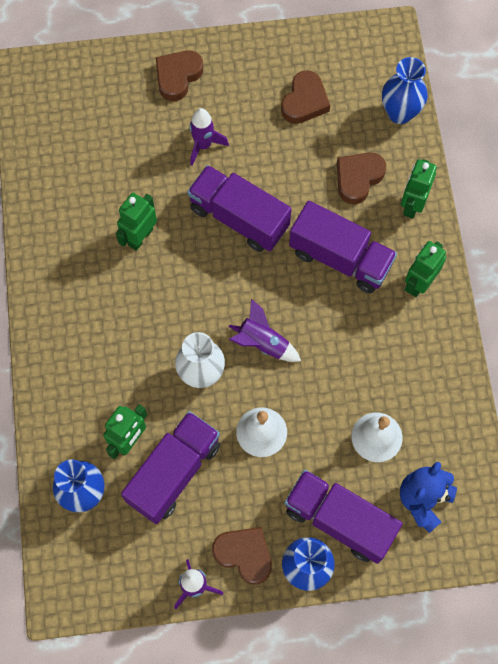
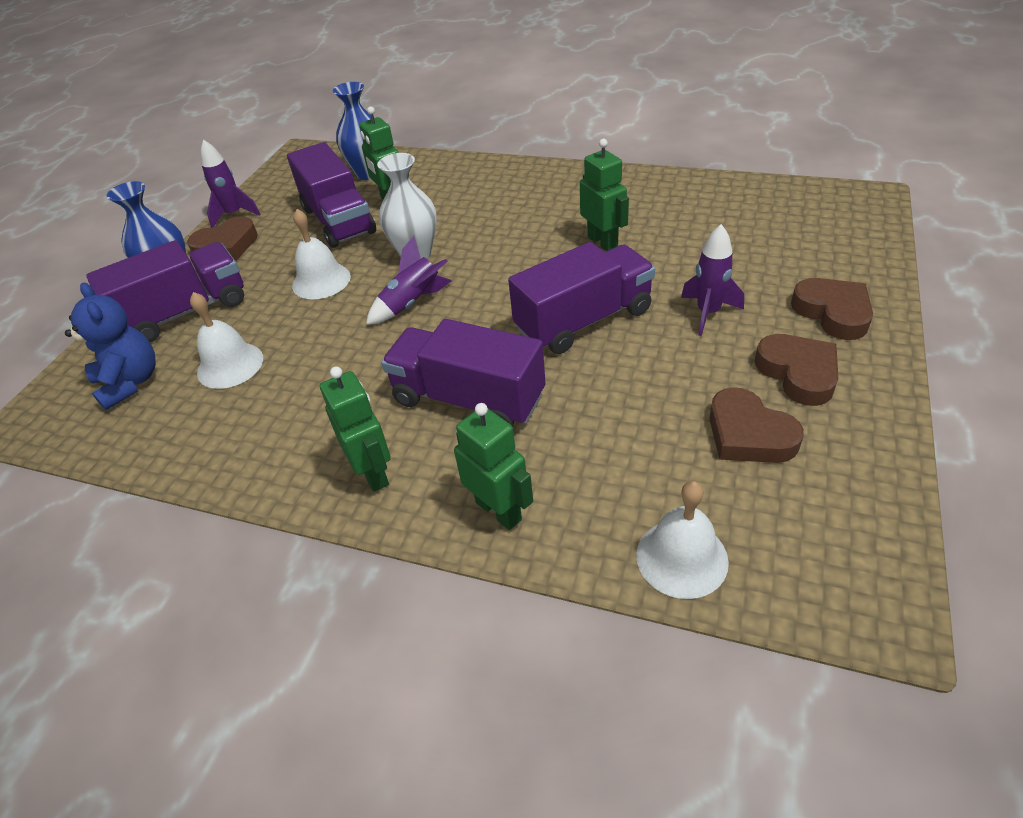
camera: 120 degrees right, 25 degrees down
(340, 258) = (468, 399): purple truck -> purple truck turned 60 degrees clockwise
(358, 178) = (580, 457): brown heart -> brown heart (798, 373)
(400, 113) = (681, 558): blue vase -> white bell

